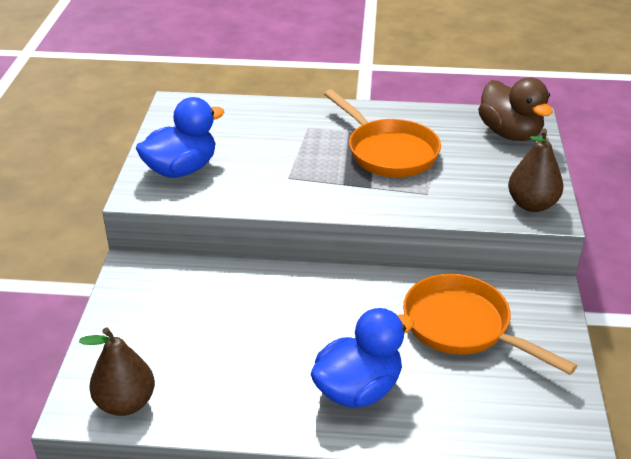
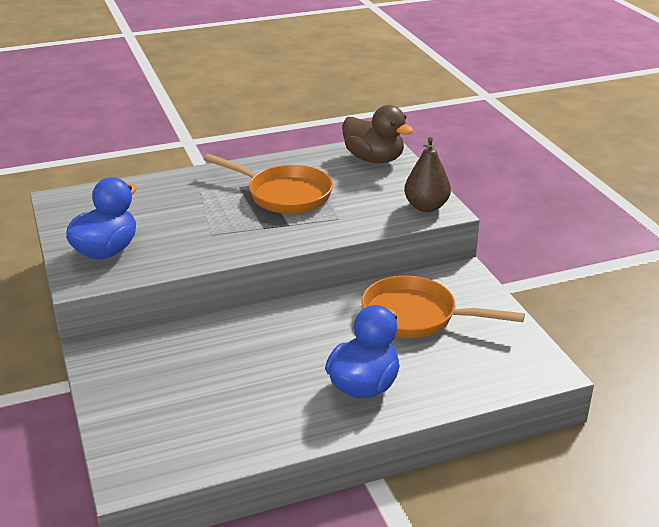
camera: 25 degrees left, 5 degrees down
(126, 403) = (169, 459): brown pear -> none

